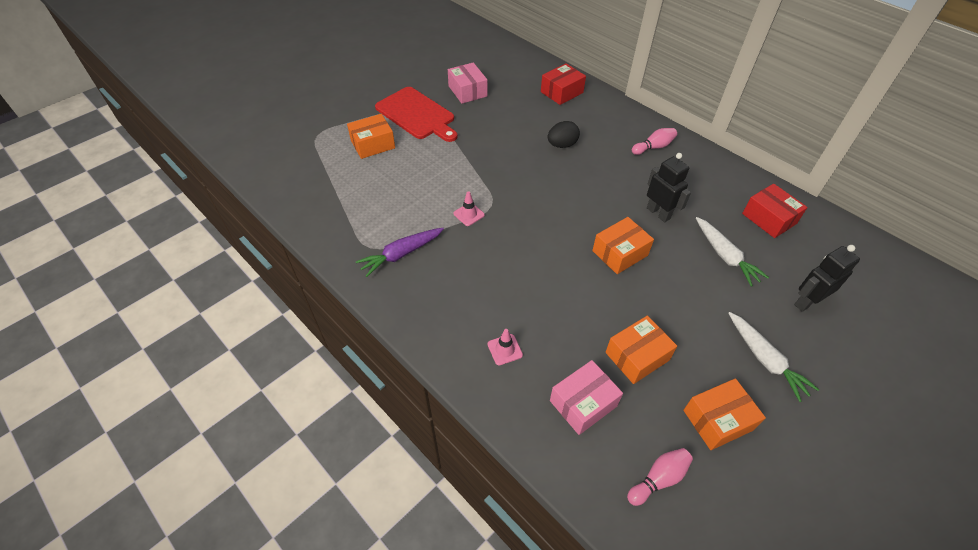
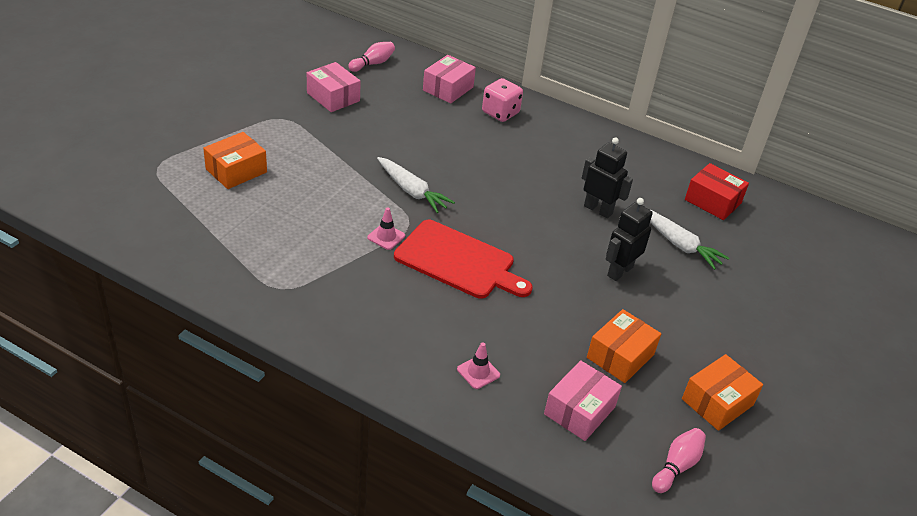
camera: 20 degrees left, 10 degrees down
(401, 254) = (321, 291): purple carrot -> none
(417, 114) = (279, 130): red cutting board -> red cutting board (458, 261)
(562, 92) = (448, 89): red box -> pink box
(562, 145) = (468, 148): black egg -> none
(599, 117) = (500, 113): none -> pink dice
(620, 253) = (570, 256): orange box -> none
(653, 147) = (571, 140): pink bowling pin -> pink bowling pin (373, 63)
(765, 360) = (746, 339): white carrot -> white carrot (412, 191)
(806, 302) = (771, 278): black robot -> black robot (619, 271)

